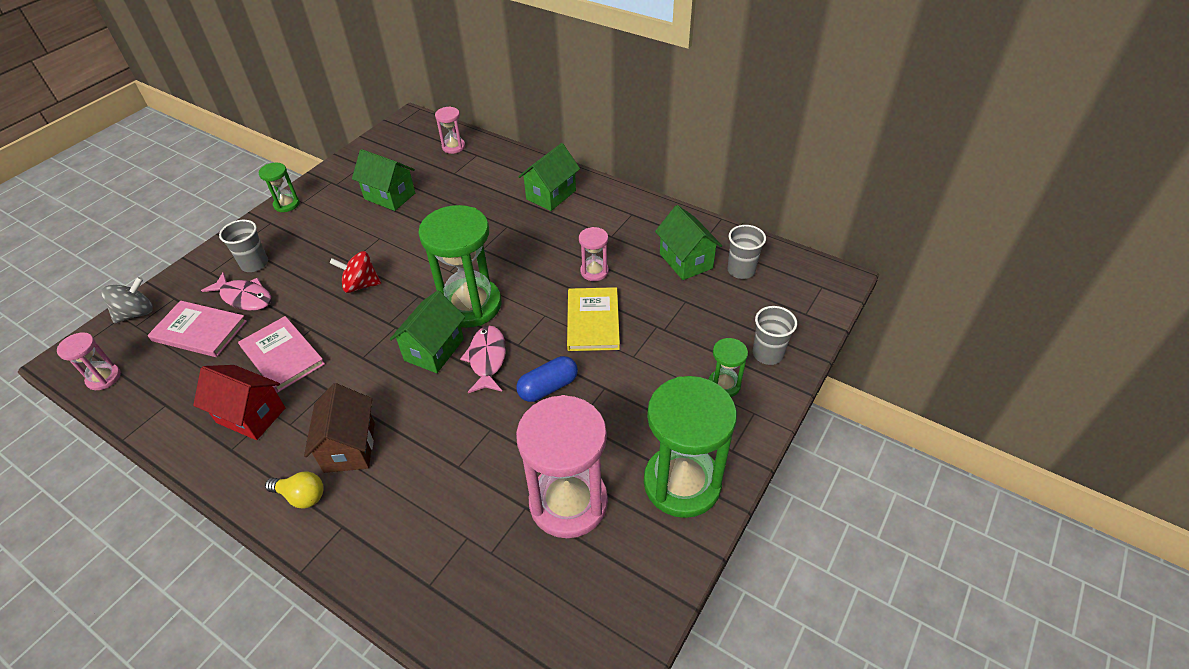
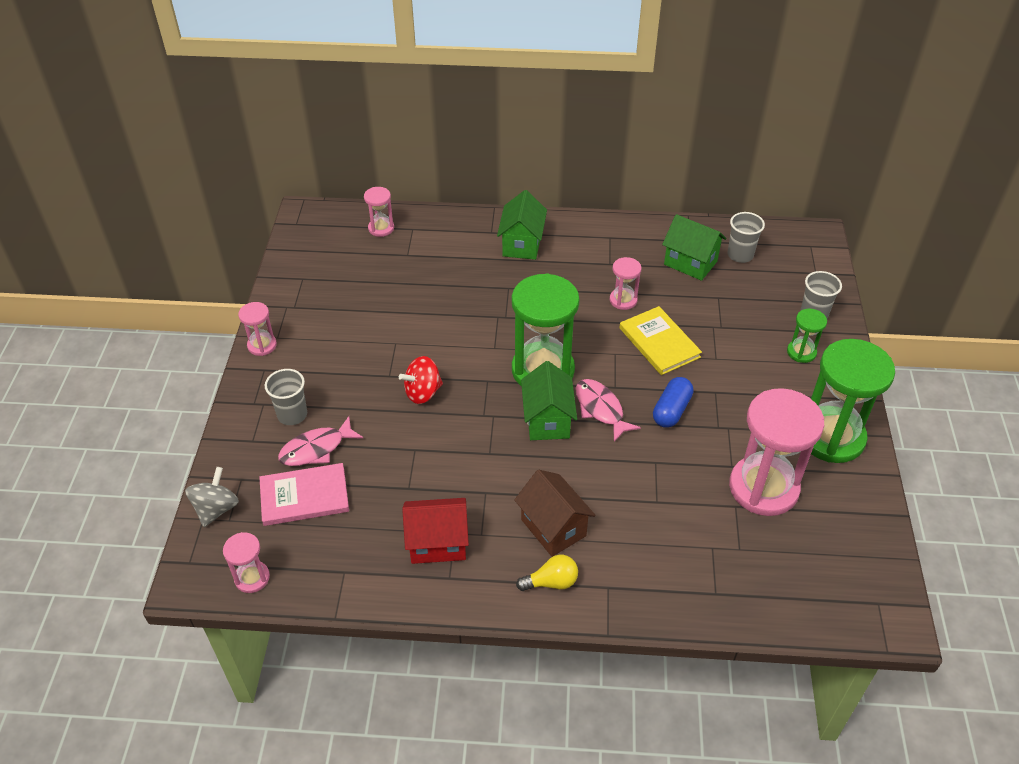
camera: 30 degrees left, 0 degrees up
(244, 297) = (316, 449): pink fish -> pink fish turned 150 degrees clockwise
(282, 356) = (413, 483): pink book -> none
(286, 204) = (262, 345): green hourglass -> pink hourglass
(390, 196) = (364, 299): green house -> none

